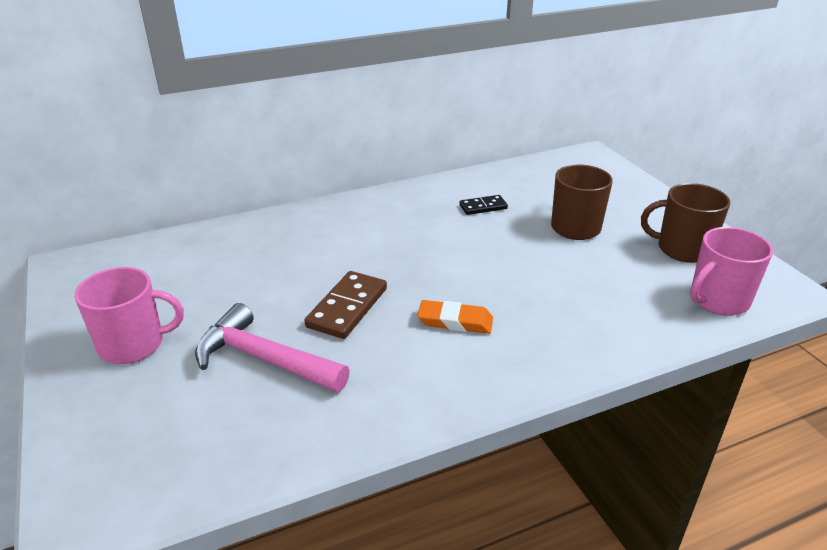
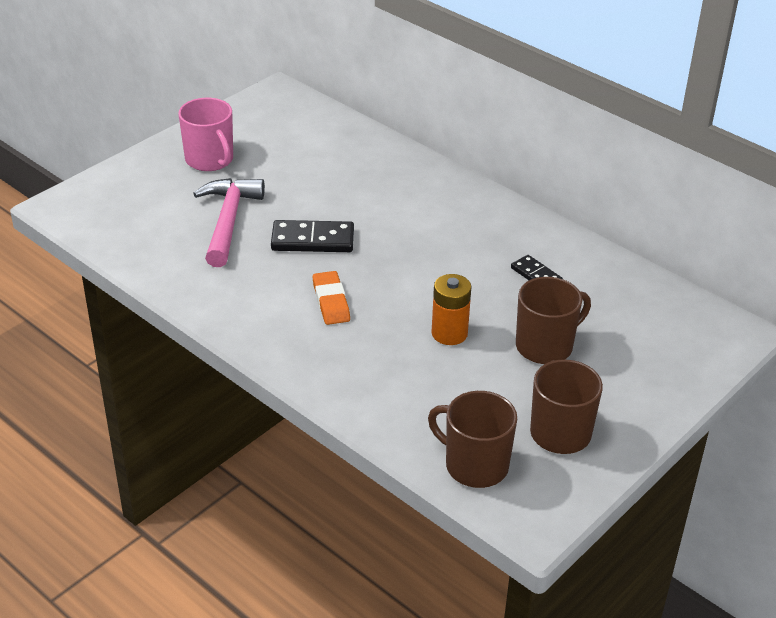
camera: 65 degrees right, 5 degrees up
(347, 308) = (312, 240): brown domino -> black domino
(538, 266) = (449, 333): none -> orange battery
(718, 300) = (475, 465): pink mug -> brown mug

